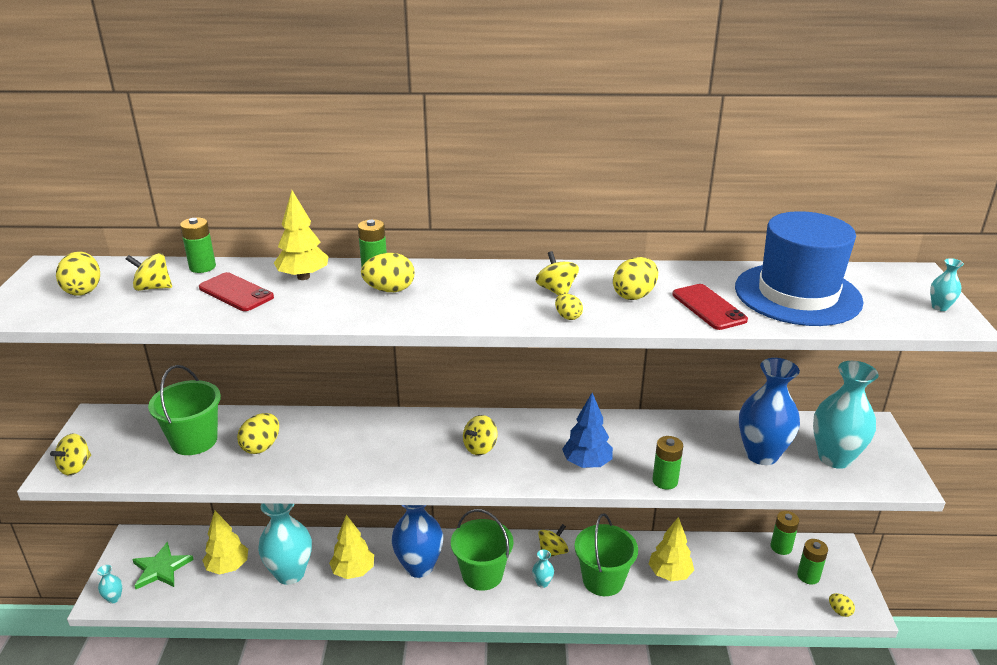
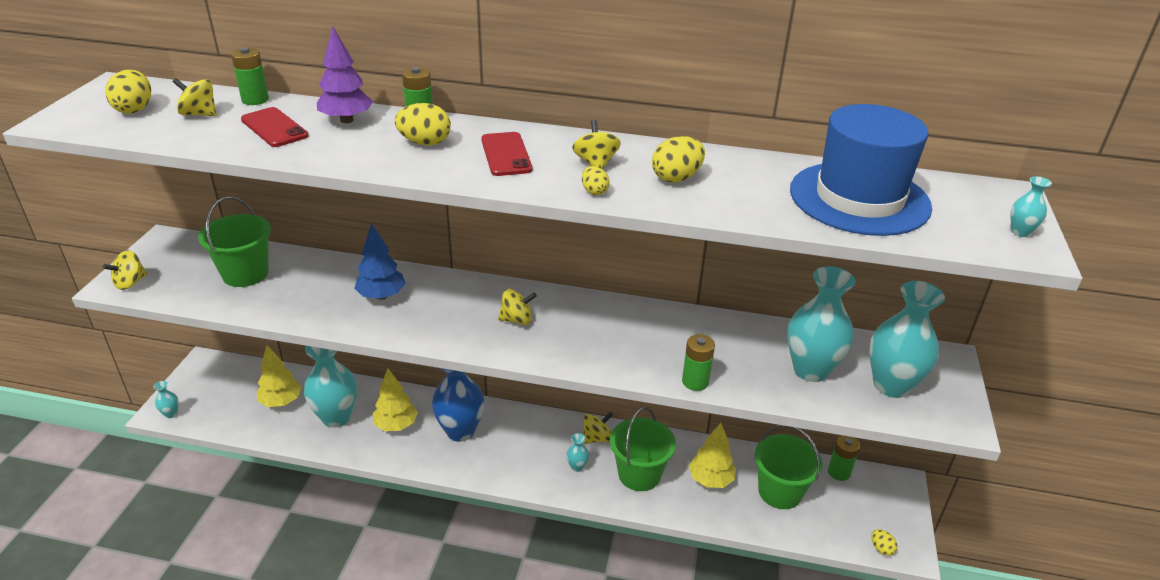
camera: 10 degrees right, 5 degrees up
(161, 568) = (220, 393): green star -> none
(261, 447) = (305, 288): yellow egg -> none
(303, 277) = (347, 120): yellow tree -> purple tree
(480, 447) = (517, 320): yellow spinning top -> yellow spinning top turned 150 degrees counterclockwise
(482, 574) = (519, 448): green bucket -> green bucket (780, 492)
(587, 463) = (620, 352): blue tree -> blue tree (381, 296)
(708, 307) = (752, 200): red phone -> red phone (506, 154)
(761, 454) = (810, 370): blue vase -> turquoise vase
(808, 576) = (859, 507): green battery -> none

